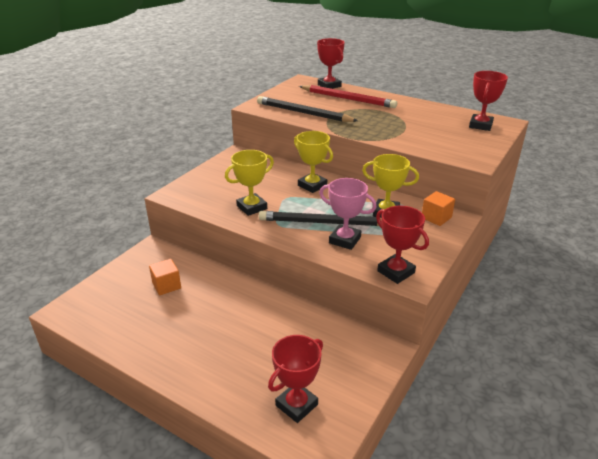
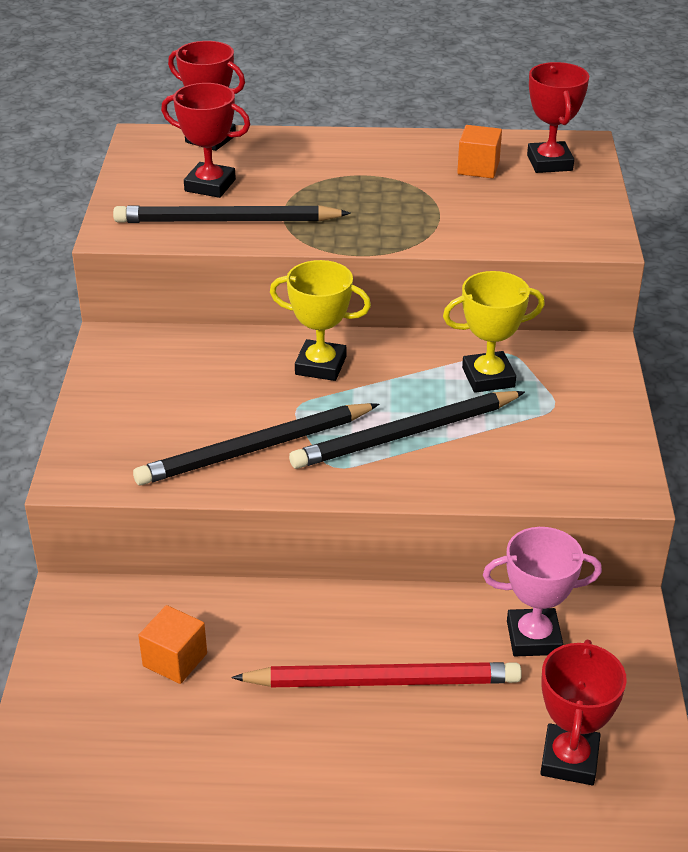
camera: 30 degrees left, 5 degrees up
(252, 207) = (256, 449): yellow trophy -> black pencil
(345, 240) = (469, 454): pink trophy -> pink trophy (533, 638)
(348, 99) = (276, 163): red pencil -> red pencil (382, 680)
(396, 272) = (592, 482): red trophy -> red trophy (210, 185)
(436, 217) = (571, 359): orange cube -> orange cube (478, 168)

